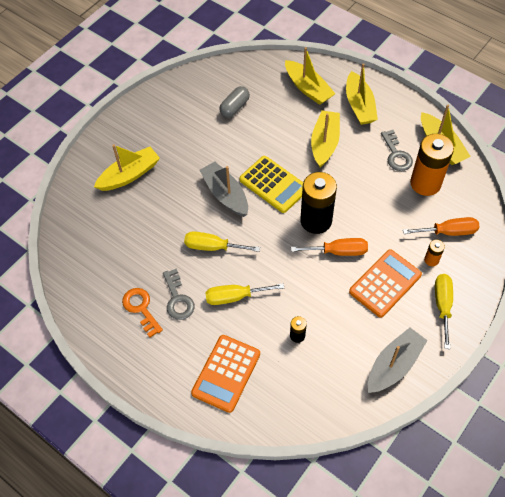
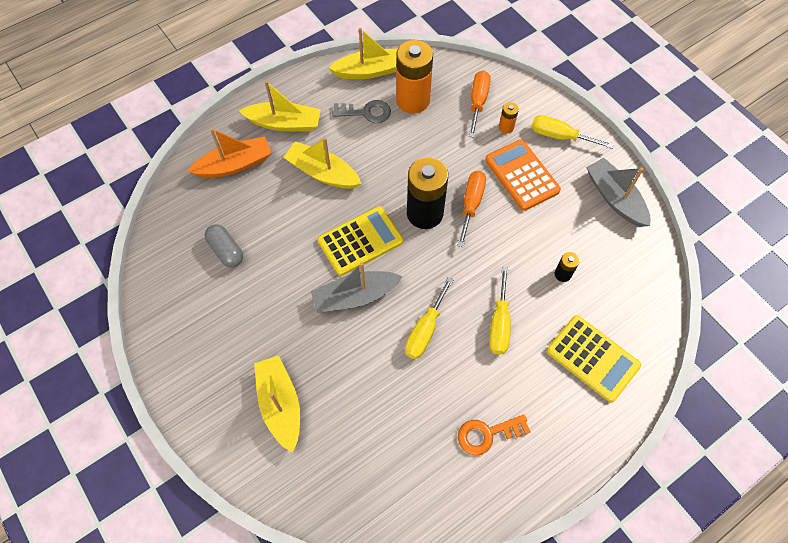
camera: 75 degrees left, 5 degrees up
(177, 299) = (485, 387): grey key -> none
(226, 373) = (592, 358): orange calculator -> yellow calculator
(308, 88) = (235, 165): yellow boat -> orange boat

